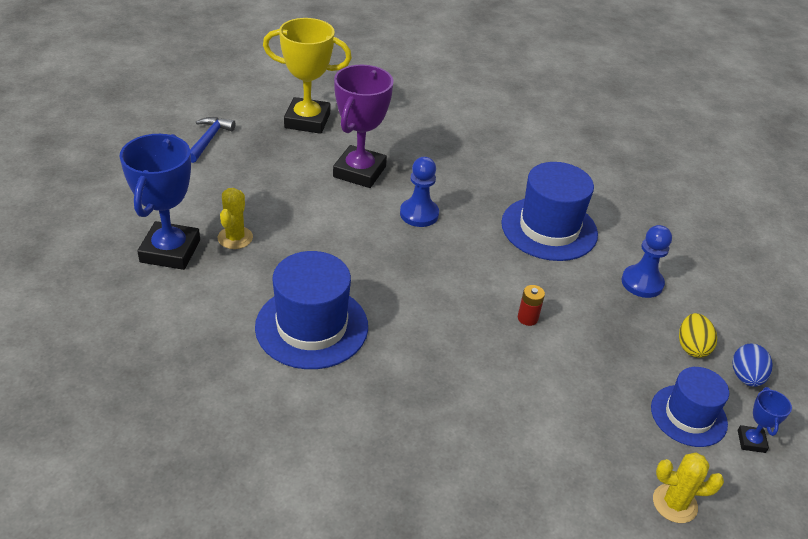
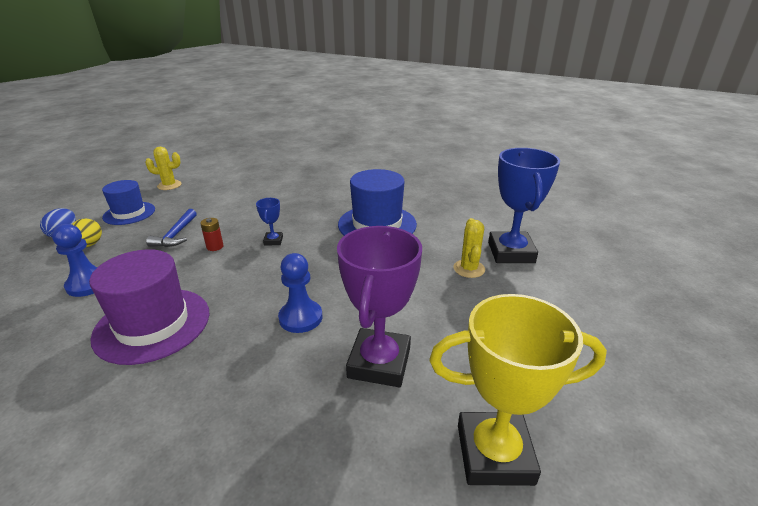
camera: 175 degrees right, 10 degrees down
(209, 139) = (597, 378): blue hammer -> blue hammer (176, 235)
(549, 228) = (152, 324): blue hat -> purple hat
(751, 441) = (98, 207): blue trophy -> blue trophy (273, 241)

